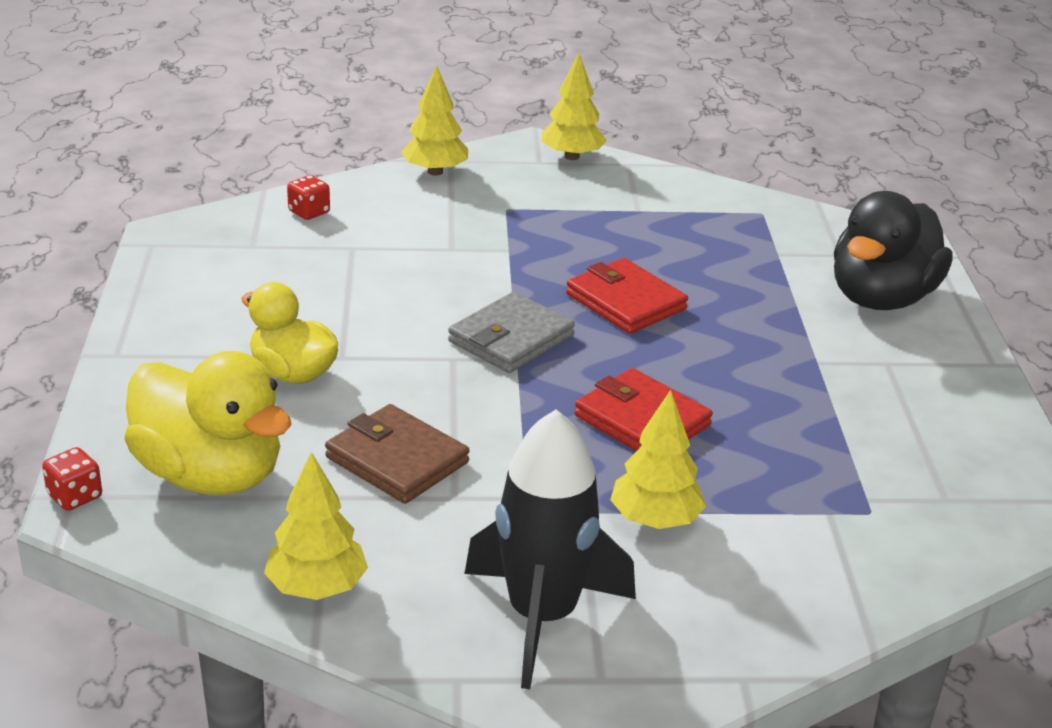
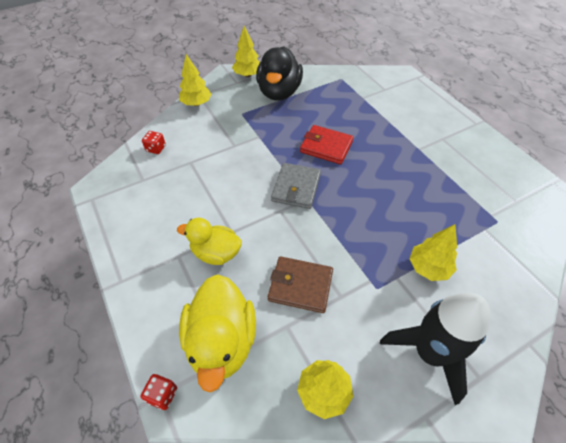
camera: 25 degrees left, 20 degrees up
(210, 475) = (222, 341): yellow duck -> yellow duck turned 75 degrees clockwise
(642, 420) = (381, 211): red wallet -> none
(881, 298) = (415, 106): black duck -> black duck (279, 92)

